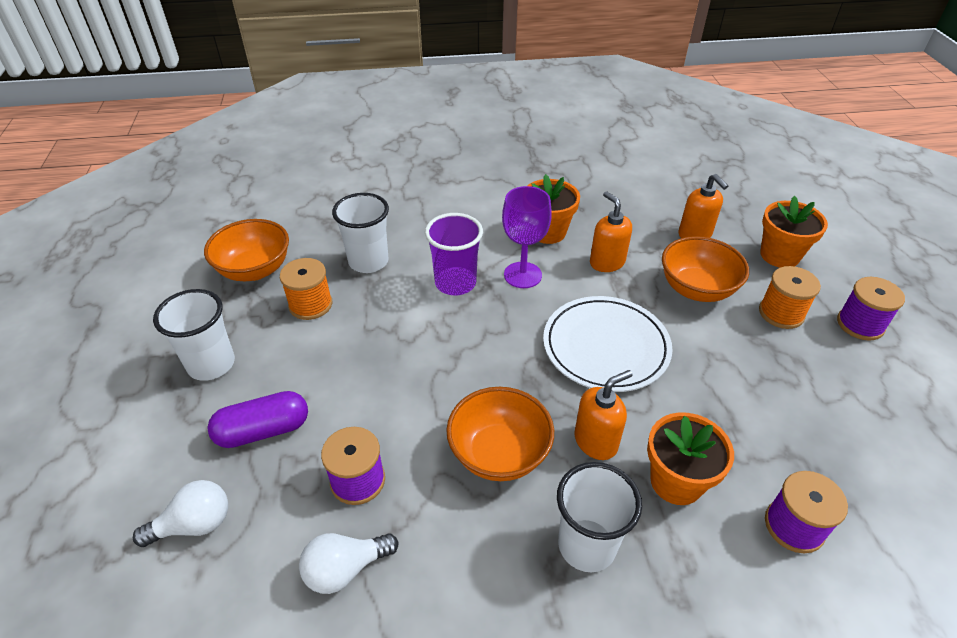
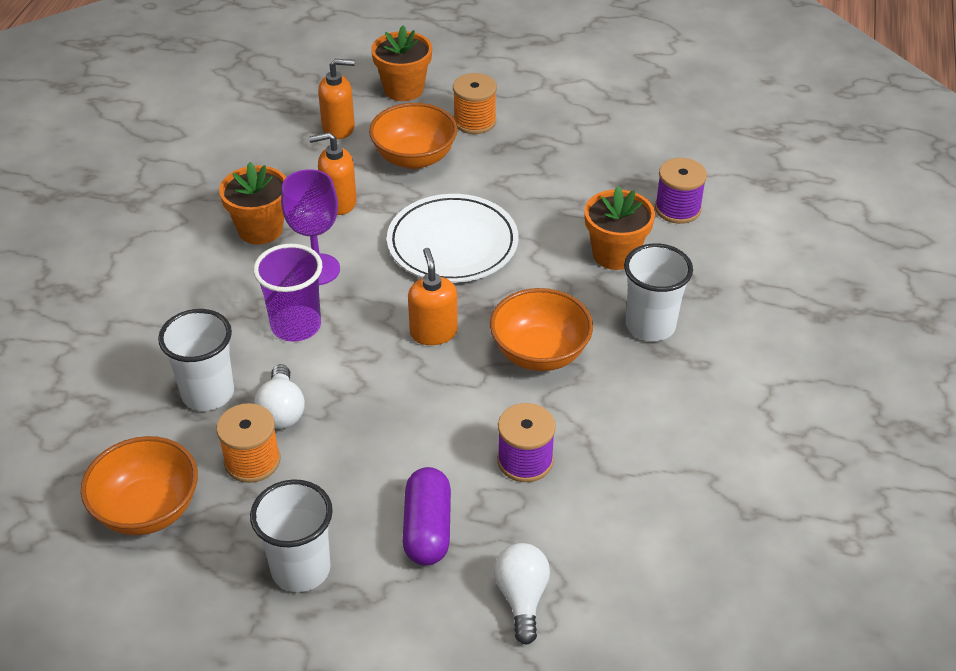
camera: 70 degrees left, 0 degrees up
(345, 569) = (614, 485): white light bulb -> white light bulb (282, 411)
(596, 441) = (555, 287): orange soap dispenser -> orange soap dispenser (433, 332)
(860, 324) = (512, 85): purple spool -> none

